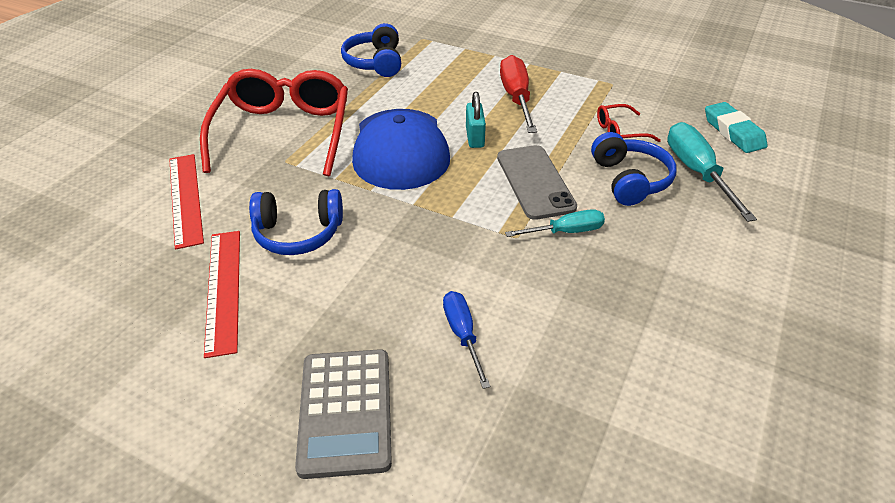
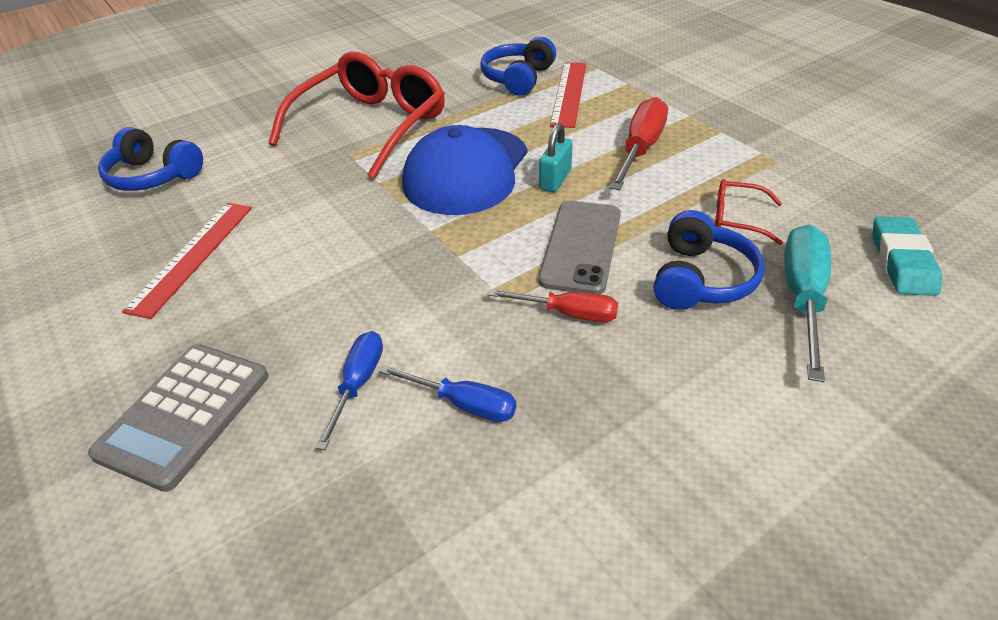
camera: 30 degrees right, 0 degrees up
(185, 199) = (236, 164): red ruler -> red ruler (569, 93)
(298, 233) = (299, 225): blue headphones -> blue headphones (153, 176)
(550, 318) = (464, 404): none -> blue screwdriver
(566, 232) = (568, 313): turquoise screwdriver -> red screwdriver

